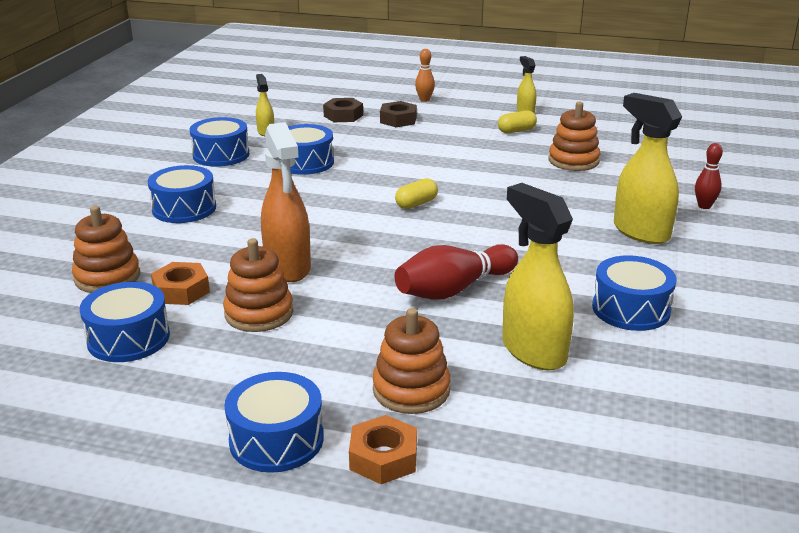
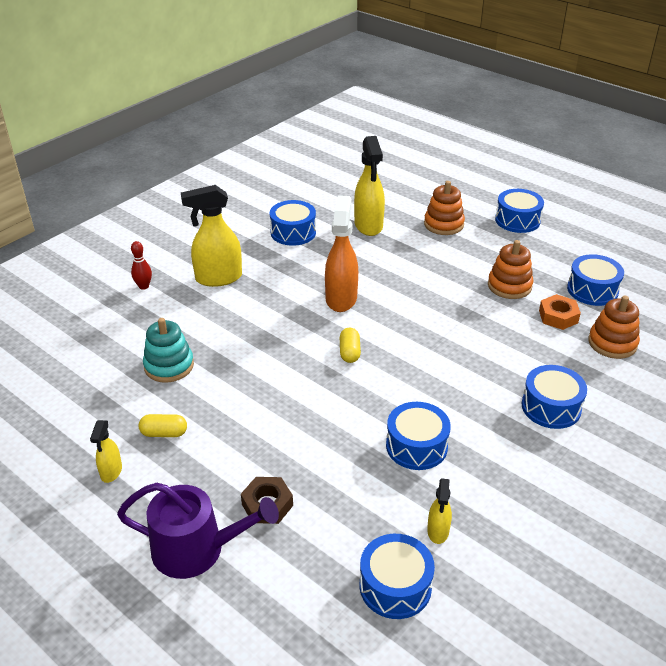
camera: 155 degrees left, 10 degrees up
(221, 155) = (503, 493): blue drum -> blue drum (395, 586)
(288, 268) = (480, 316): orange spray bottle -> orange spray bottle (341, 298)
(343, 115) = (325, 541): brown nut -> none
(383, 457) = (472, 203): orange nut -> none
(416, 204) = (349, 352): yellow capsule -> yellow capsule turned 75 degrees counterclockwise
(424, 100) = (196, 549): orange bowling pin -> purple watering can
(454, 289) = (380, 270): red bowling pin -> none
(573, 161) = (169, 366): orange stacking toy -> turquoise stacking toy
(640, 232) = (218, 278): yellow spray bottle -> yellow spray bottle turned 90 degrees clockwise

